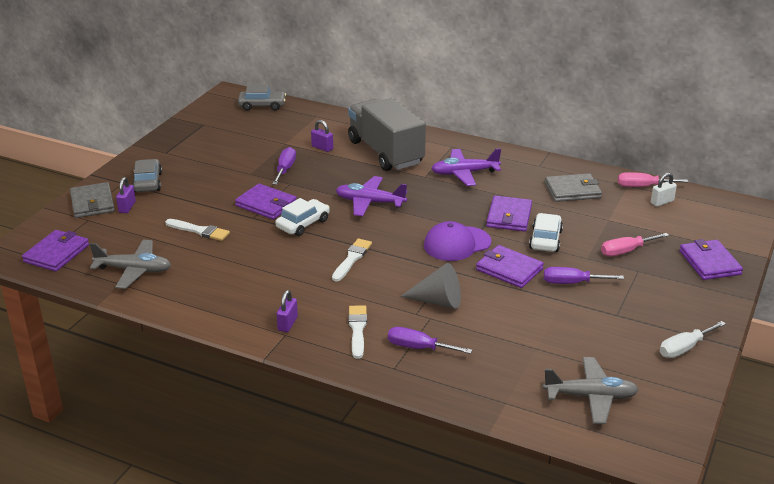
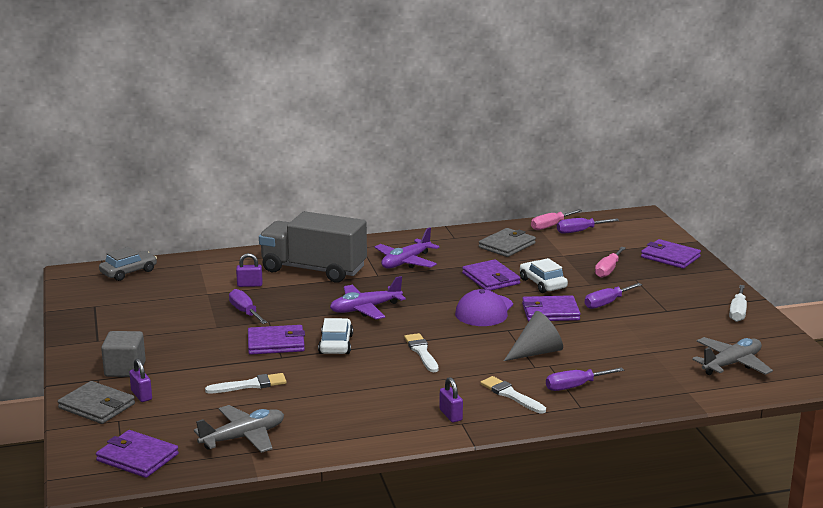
camera: 40 degrees left, 10 degrees down
(56, 253) = (137, 457): purple wallet -> purple wallet turned 45 degrees counterclockwise
(147, 182) = (125, 369): grey car -> grey cube
(662, 202) = (580, 231): white padlock -> purple screwdriver

